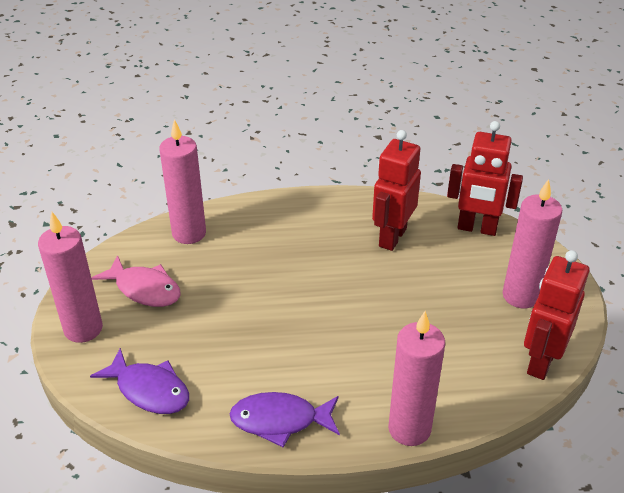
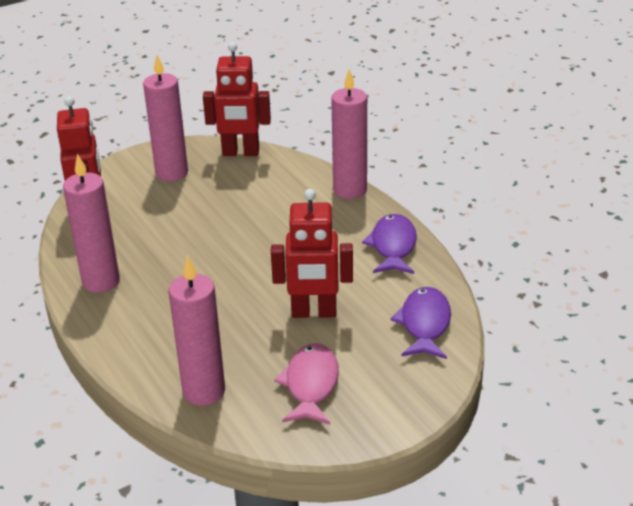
camera: 115 degrees left, 5 degrees down
(83, 329) = (394, 401): pink candle -> pink candle (101, 281)
(280, 420) = (393, 246): purple fish -> purple fish turned 150 degrees counterclockwise
(392, 237) = (130, 253): red robot -> red robot (314, 313)

